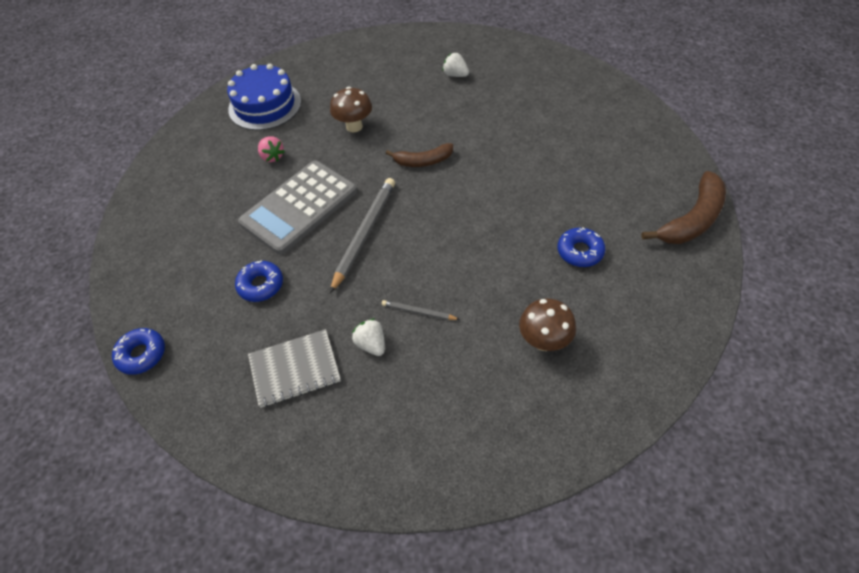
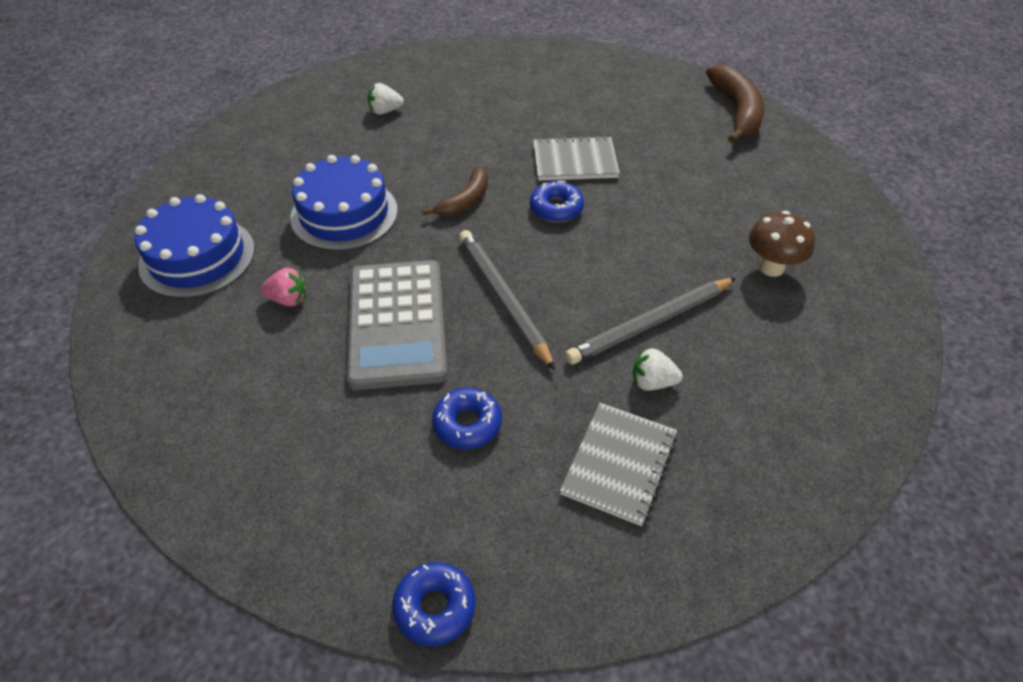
camera: 50 degrees left, 5 degrees down
(354, 126) = (344, 214): brown mushroom -> blue cake
(419, 312) = (650, 323): grey pencil -> grey pencil, size x2.04
(521, 179) = (575, 161): none -> grey notebook
(580, 251) = (699, 185): blue donut -> blue donut (556, 208)

